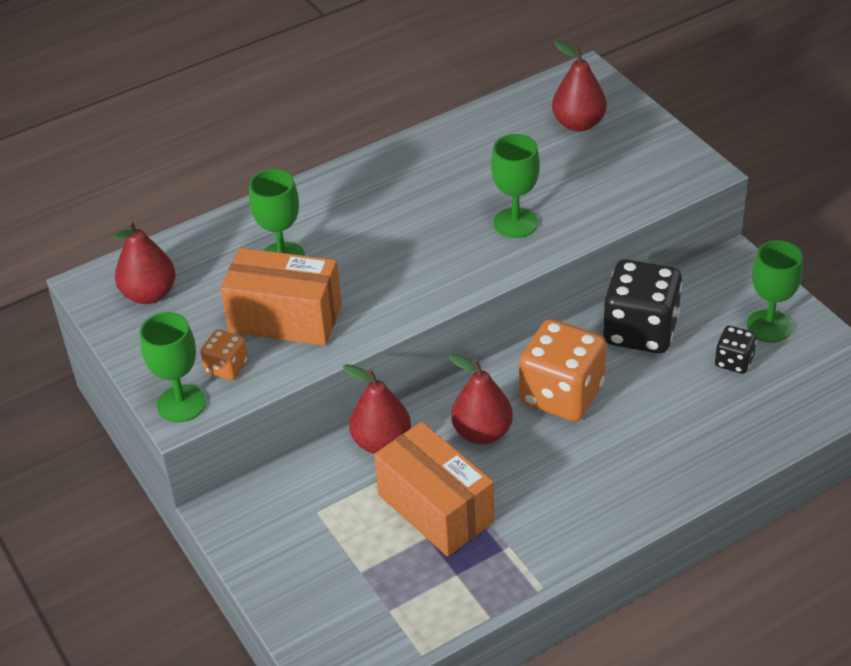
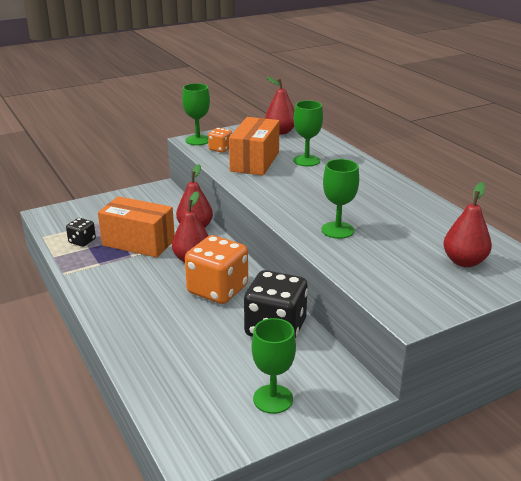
camera: 90 degrees right, 15 degrees down
(435, 508) = (138, 242): orange box -> orange box turned 60 degrees clockwise
(734, 361) = (234, 373): black dice -> black dice (82, 241)

